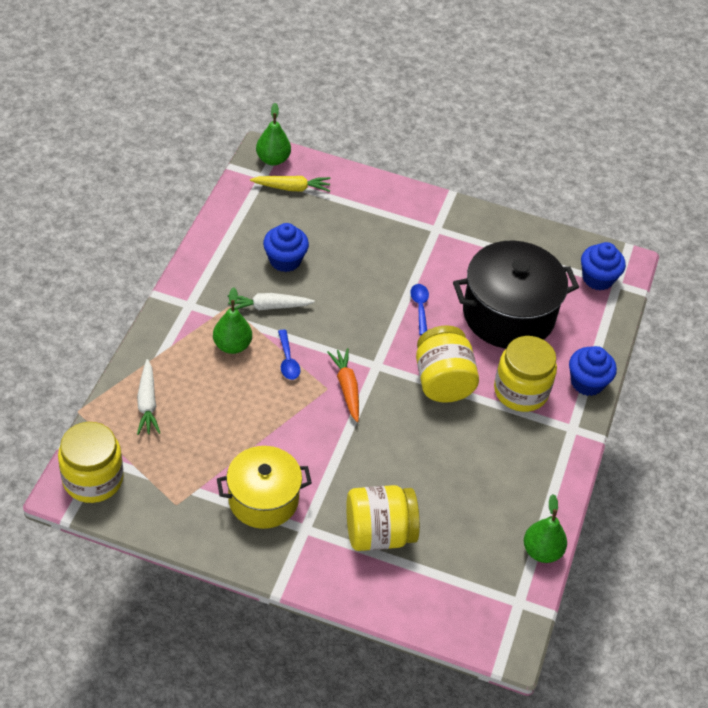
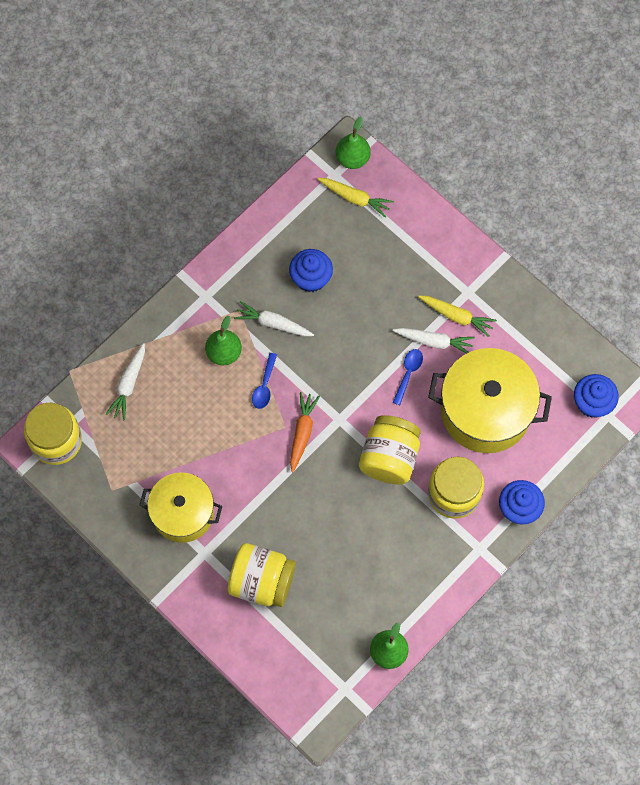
camera: 30 degrees right, 20 degrees up
(429, 275) = (434, 342): none -> white carrot
(437, 250) = (457, 316): none -> yellow carrot
(508, 314) = (486, 411): black pot -> yellow pot

